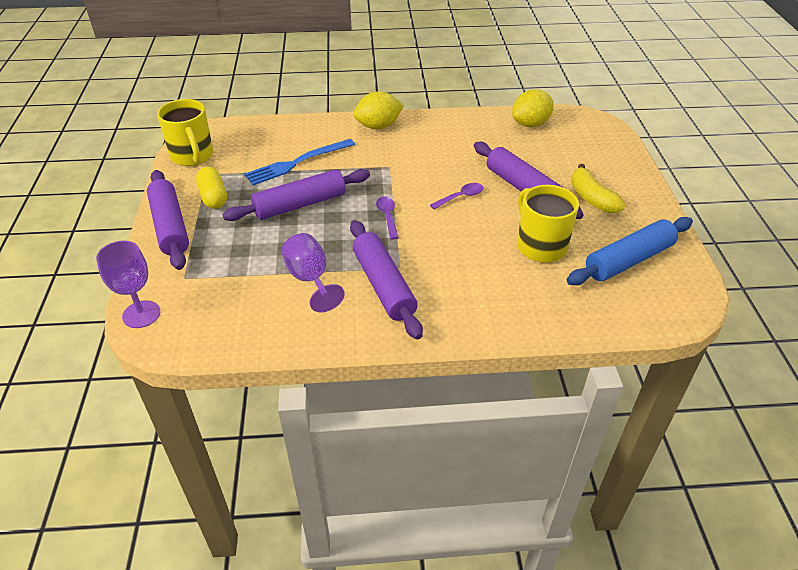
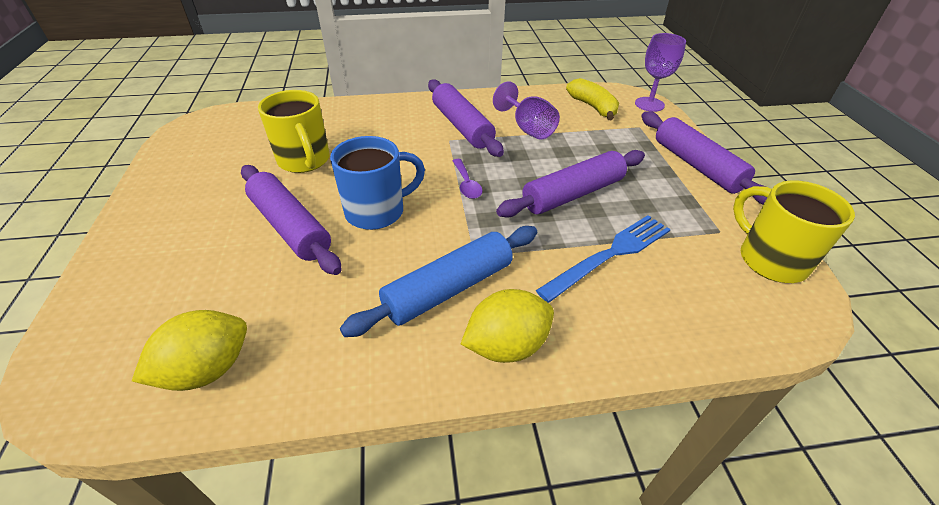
camera: 175 degrees right, 0 degrees up
(213, 197) = (681, 199): yellow capsule -> none
(461, 197) = (377, 211): purple spoon -> blue mug
(591, 198) = (207, 216): yellow banana -> yellow banana (593, 107)
(628, 260) = (221, 152): blue rolling pin -> blue rolling pin (449, 289)

